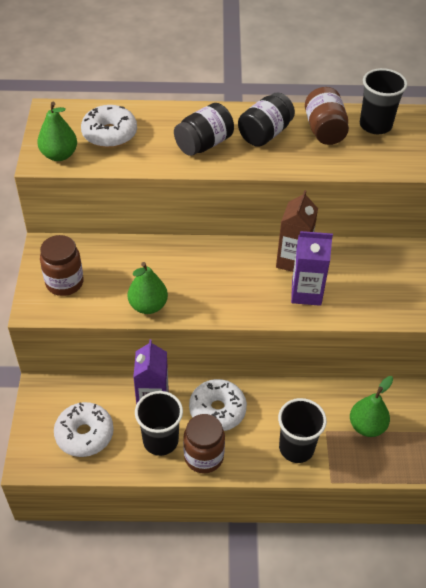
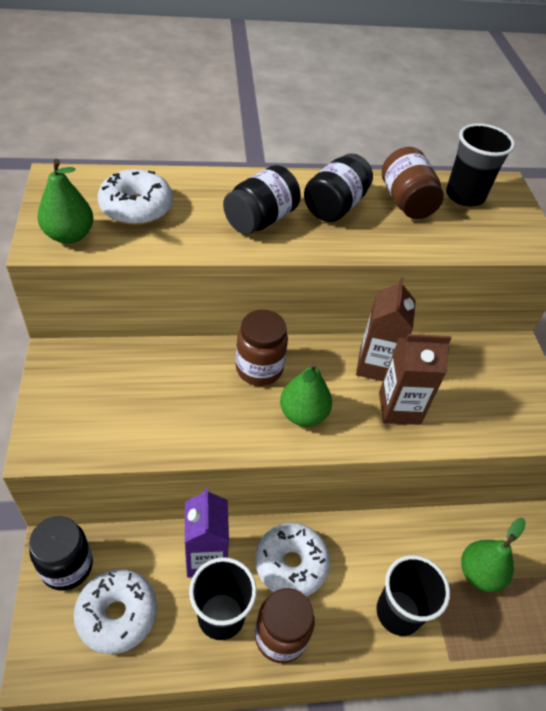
camera: 10 degrees left, 0 degrees up
(49, 401) = (67, 566): none -> black jar
(64, 283) = (82, 407): brown jar -> brown jar (259, 369)
(148, 306) = (198, 436): green pear -> green pear (303, 414)
(306, 293) = (399, 408): purple carton -> brown carton

